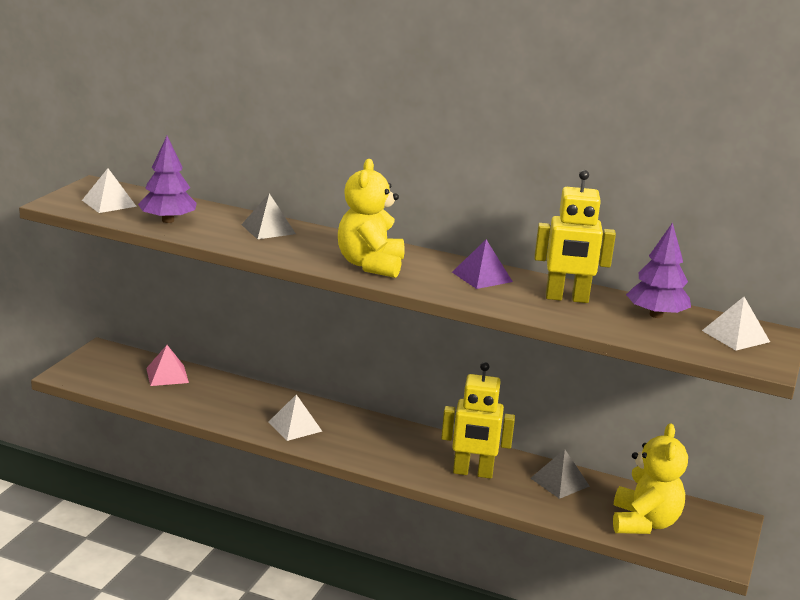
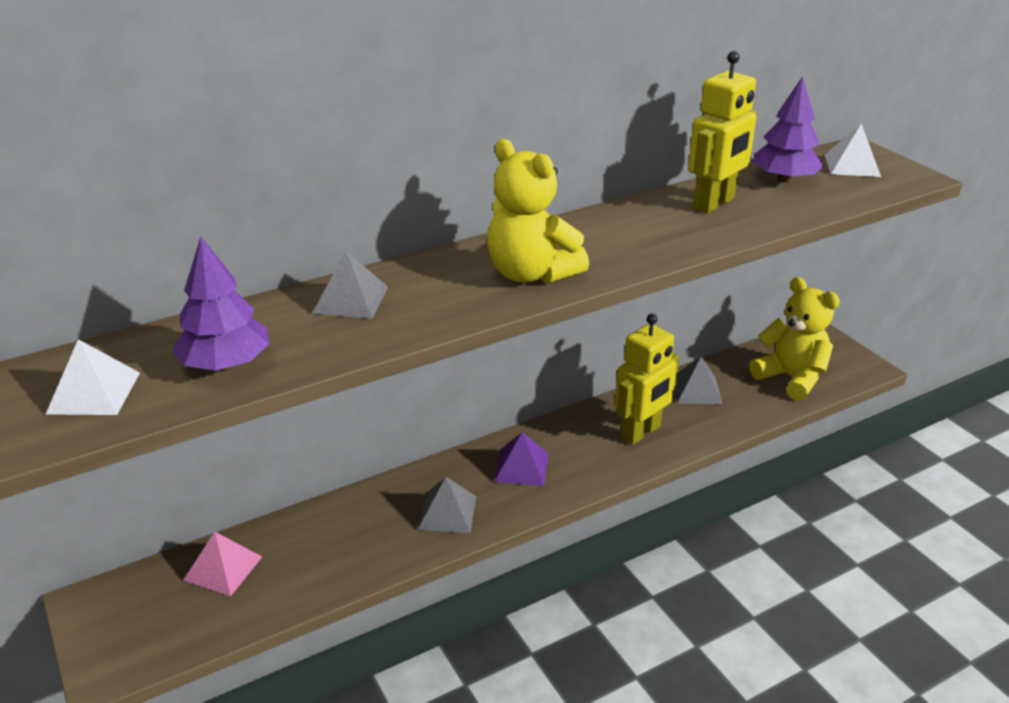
camera: 50 degrees left, 10 degrees up
(295, 426) = (447, 512): white pyramid -> grey pyramid
(482, 277) = (624, 224): purple pyramid -> purple pyramid (521, 467)

